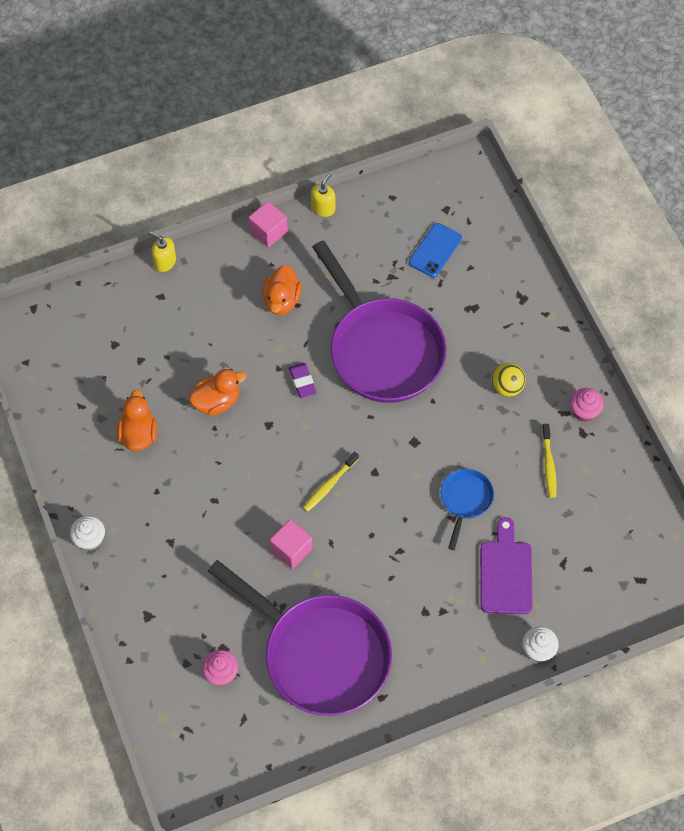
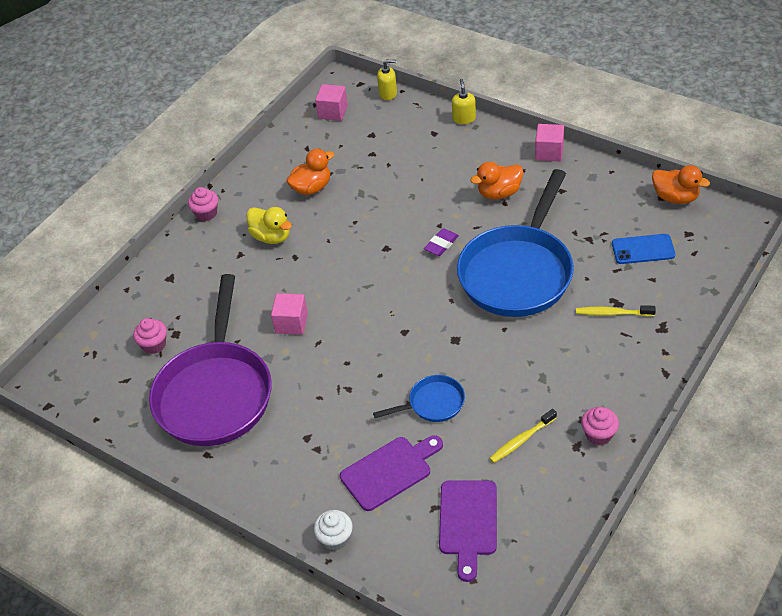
camera: 60 degrees right, 15 degrees down
(51, 354) = (333, 112): none -> pink cube
(90, 539) = (206, 213): white cupcake -> pink cupcake
(172, 504) = (271, 237): none -> yellow duck
(217, 401) = (378, 210): orange duck -> orange duck (675, 197)
(323, 208) = (604, 167): yellow soap dispenser -> yellow soap dispenser (388, 93)
(329, 485) = (367, 312): yellow toothbrush -> yellow toothbrush (613, 313)
(382, 350) = (518, 272): purple pan -> blue pan
(507, 387) = (566, 368): yellow ball -> none
(593, 550) = (468, 522): none -> purple cutting board

